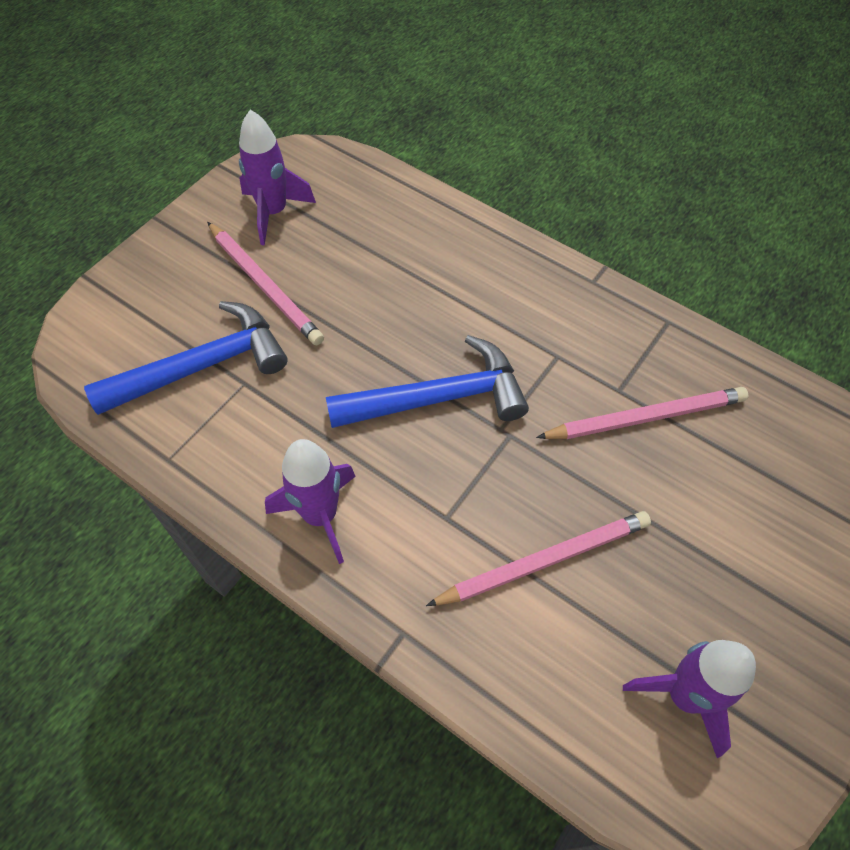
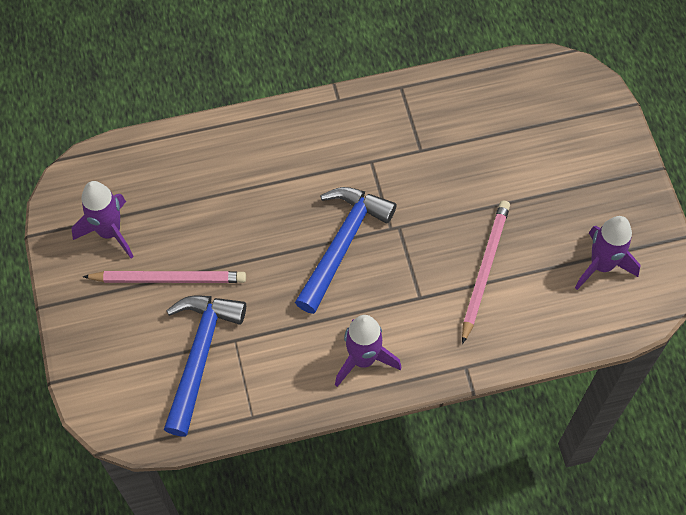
camera: 50 degrees left, 5 degrees up
(645, 417) = (448, 152): pink pencil -> none

